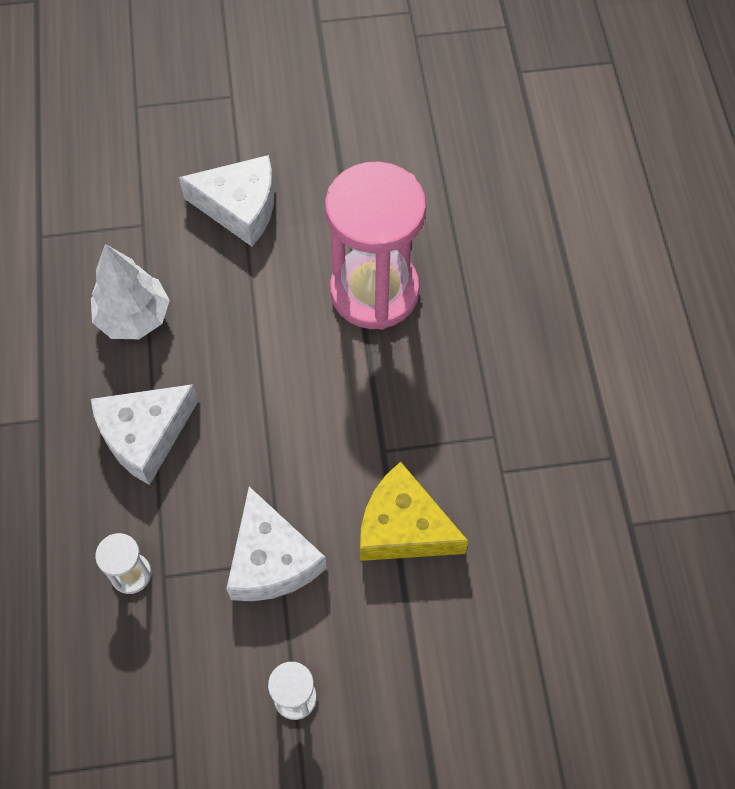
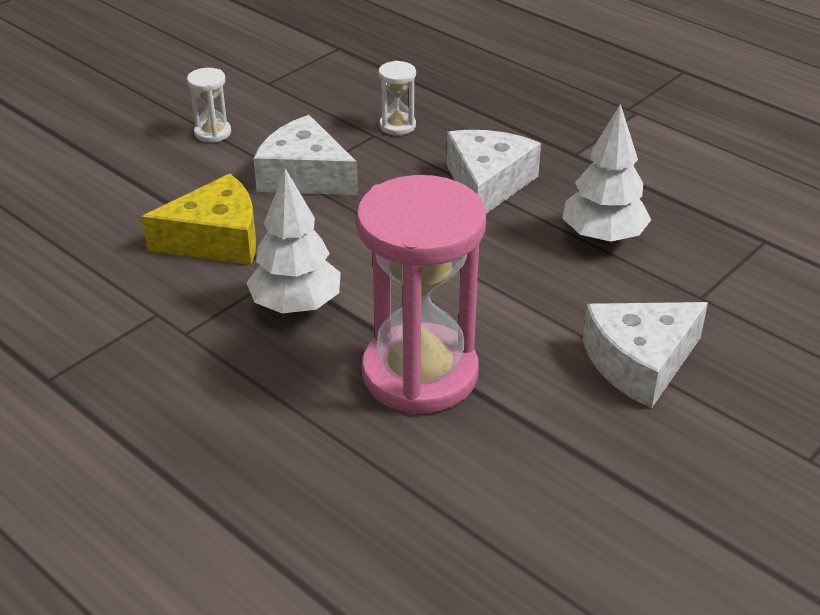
camera: 140 degrees right, 25 degrees down
(401, 407) = (296, 306): none -> white tree

